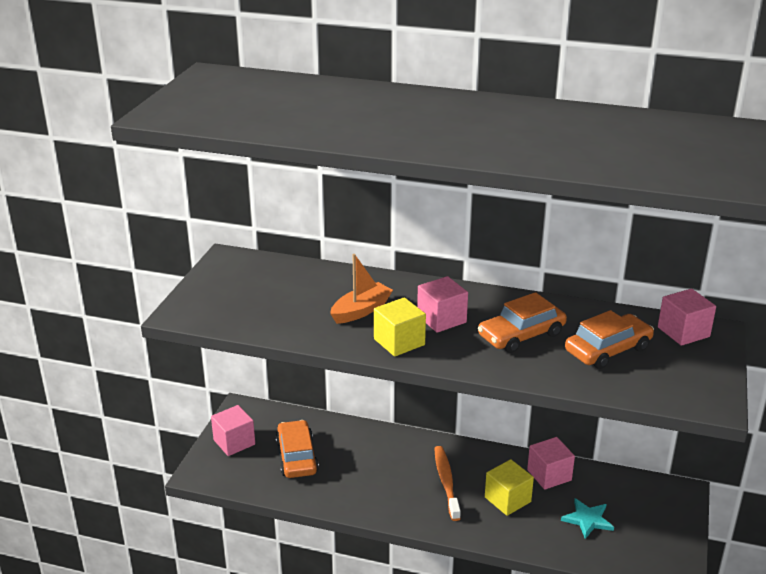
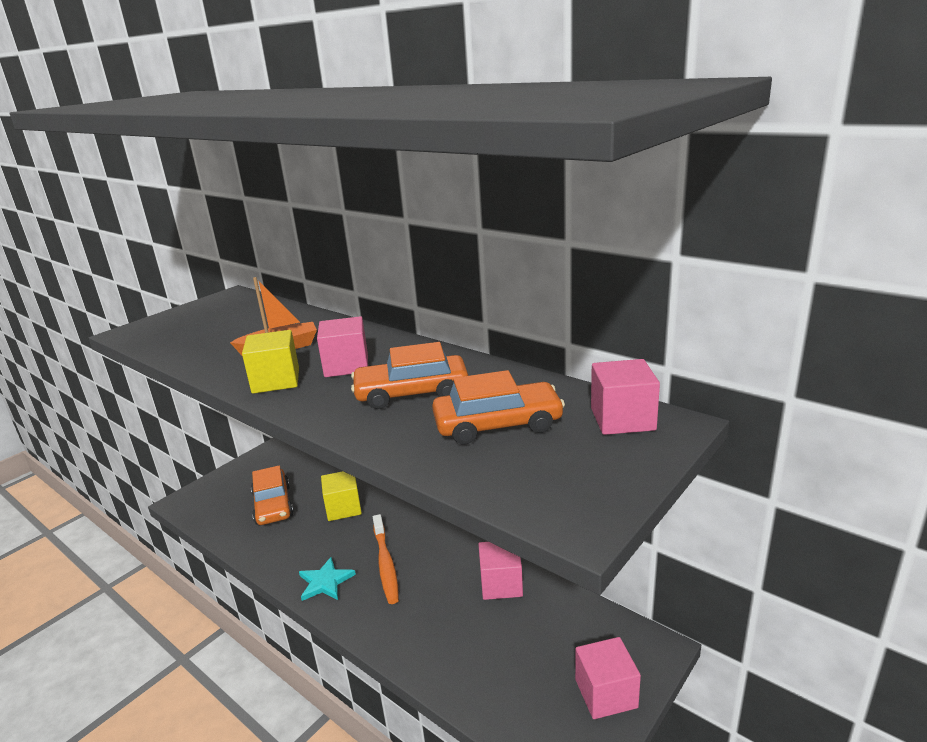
camera: 25 degrees right, 5 degrees down
(234, 442) = (235, 480): pink cube -> pink cube (606, 693)
(297, 457) = (273, 505): orange car -> orange car turned 150 degrees clockwise
(446, 482) = (386, 564): orange toothbrush -> orange toothbrush turned 150 degrees clockwise
(507, 499) = (434, 600): yellow cube -> yellow cube (343, 508)
(587, 519) = (508, 651): turquoise star -> turquoise star (325, 582)

